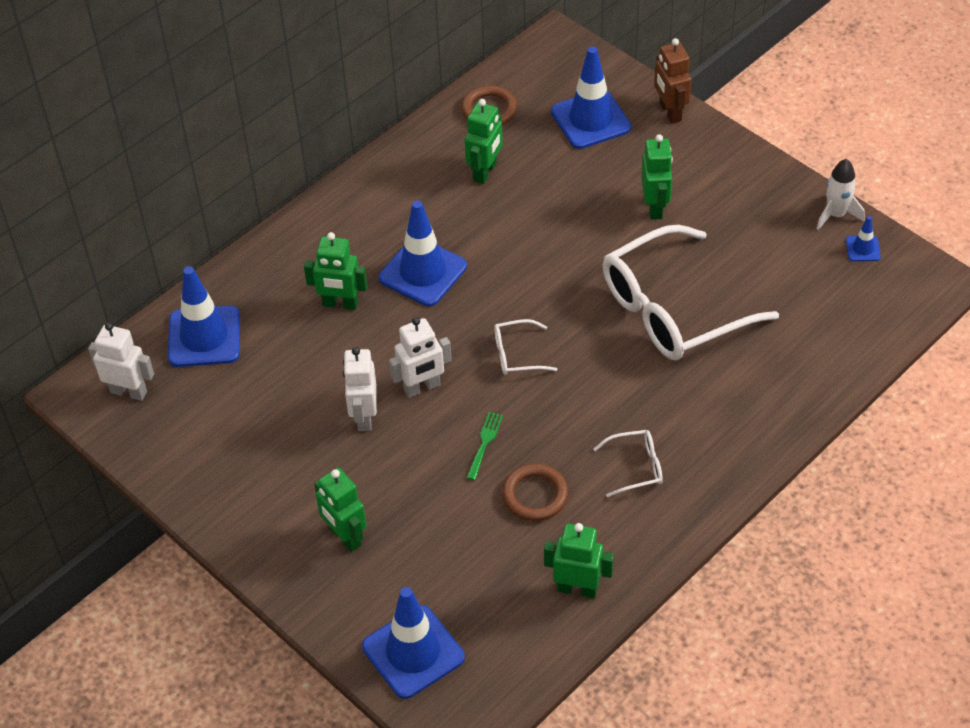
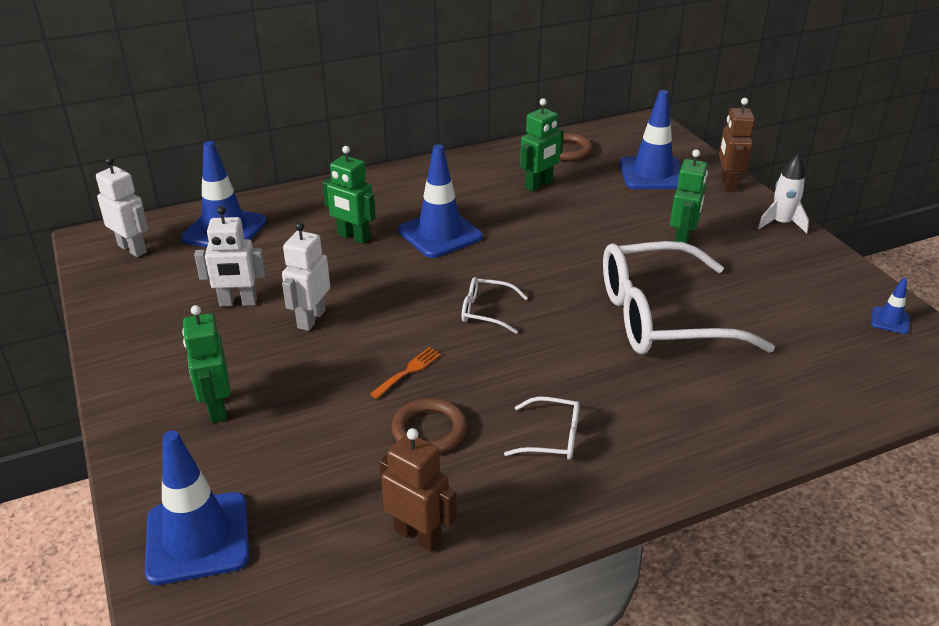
camera: 20 degrees right, 15 degrees down
(422, 387) = (380, 312): white robot -> white robot (238, 302)
(484, 443) = (408, 371): green fork -> orange fork
(577, 589) = (418, 535): green robot -> brown robot
(836, 215) = (868, 288): white rocket -> white rocket (781, 223)

